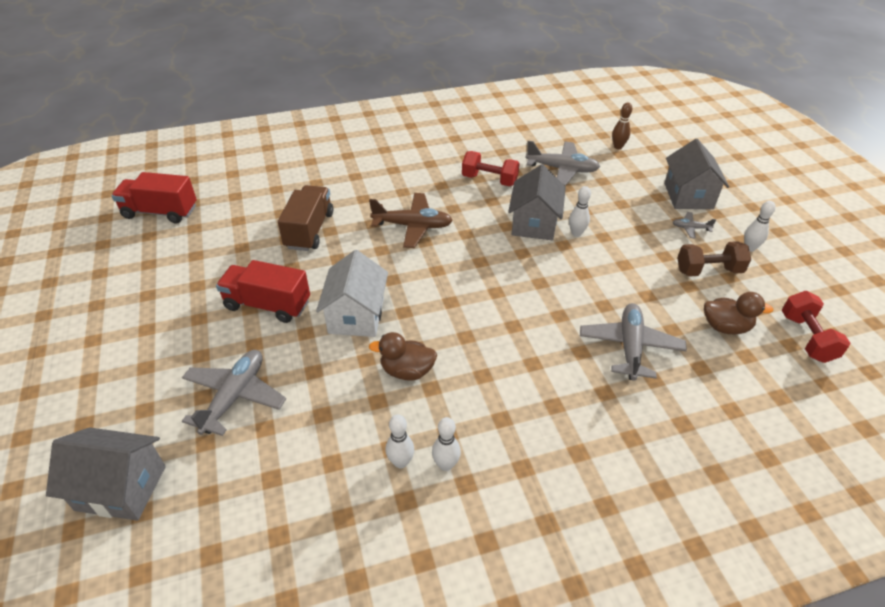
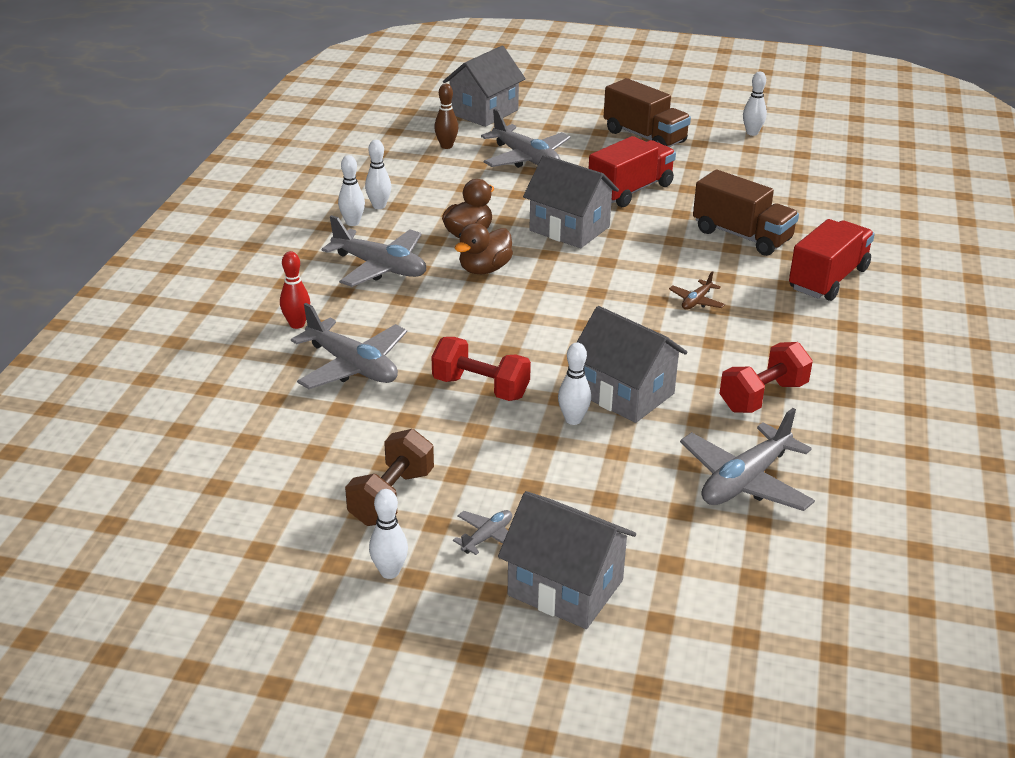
camera: 120 degrees right, 10 degrees down
(113, 271) = (752, 133): none -> white bowling pin
(147, 332) = (644, 137): none -> brown truck
(160, 212) = (845, 164): red truck -> red truck (828, 279)
(356, 315) = (569, 228): white house -> grey house
(412, 226) = (696, 301): brown plane -> brown plane, size x0.48
(502, 401) = (380, 267): none -> grey plane
(618, 147) = (778, 588): brown bowling pin -> brown bowling pin (446, 146)
(619, 407) = (297, 324): none -> red bowling pin
(725, 327) = (297, 451): brown duck -> brown duck (484, 269)
(806, 338) = (207, 507): red dumbbell -> red dumbbell (480, 388)

